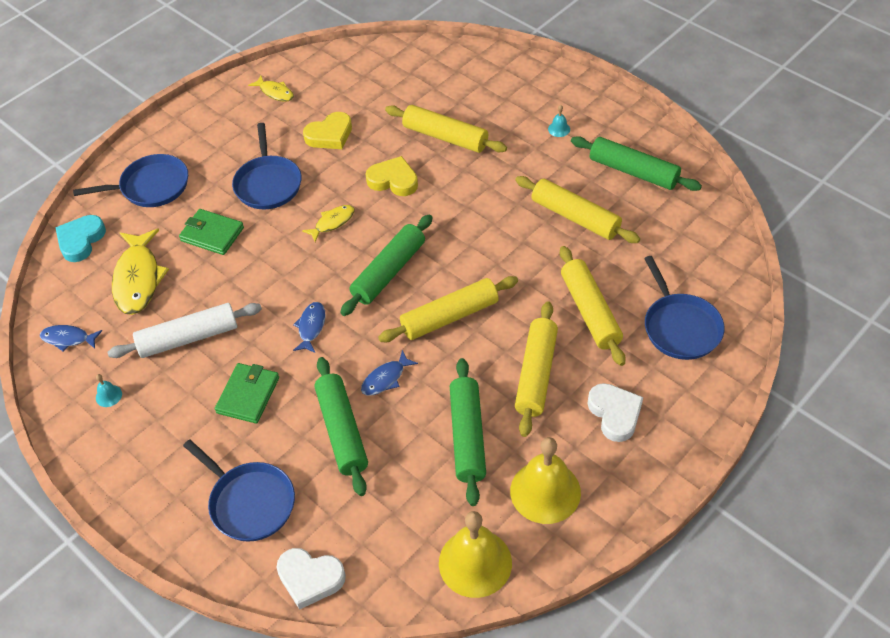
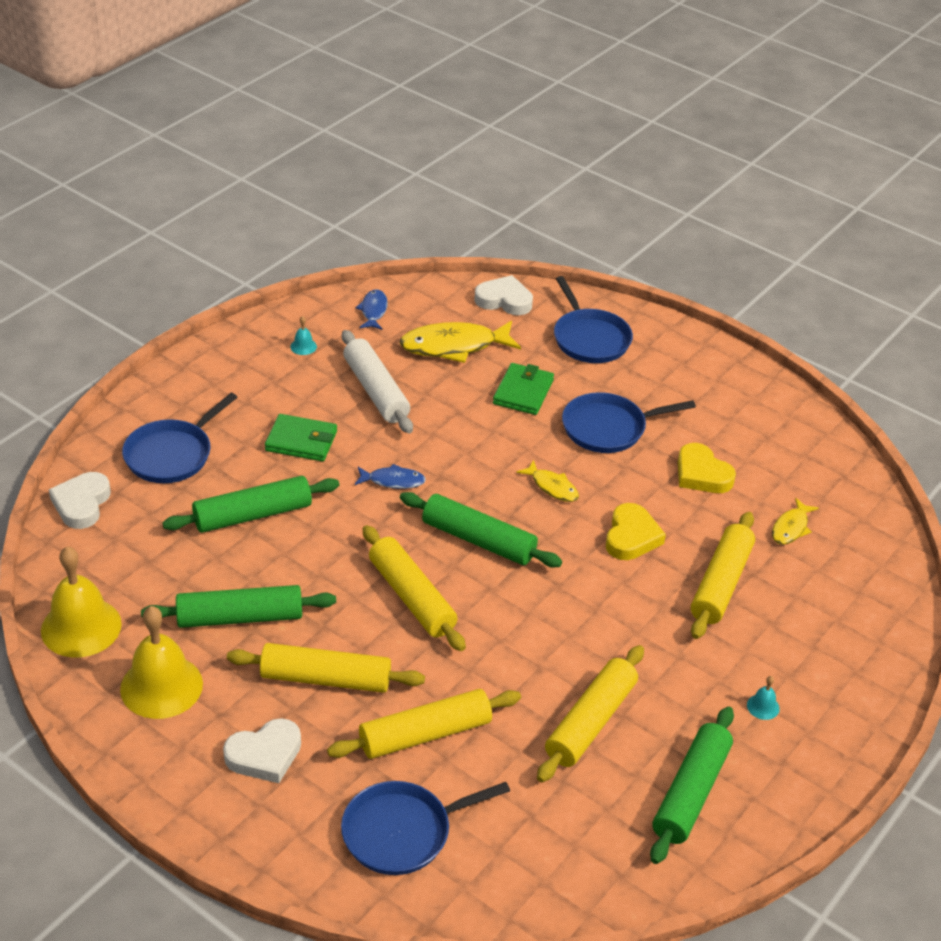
camera: 80 degrees right, 10 degrees down
(81, 240) = (504, 300): turquoise heart -> white heart
(275, 92) = (768, 420): yellow fish -> yellow fish (791, 528)
(385, 379) = (321, 545): blue fish -> none

